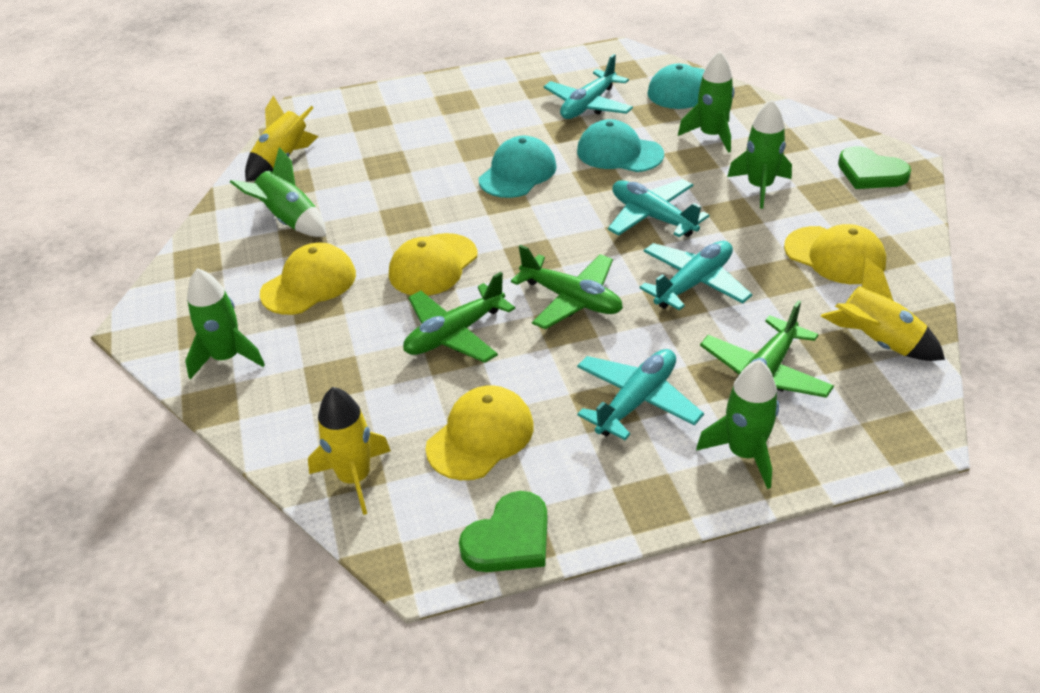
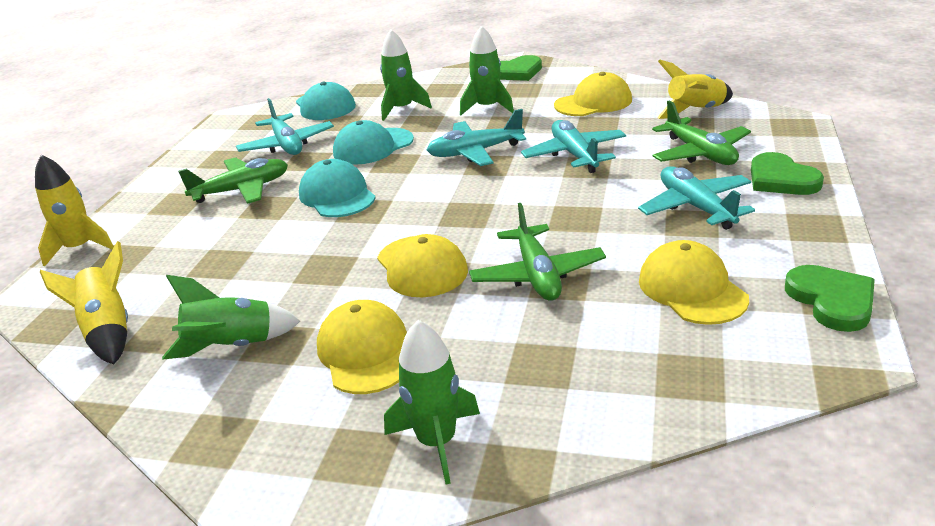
camera: 60 degrees left, 10 degrees down
(355, 478) = (707, 376): yellow rocket -> yellow rocket (80, 248)
(571, 299) = (544, 207): green plane -> green plane (242, 190)
(744, 453) = (781, 179): green rocket -> green heart

